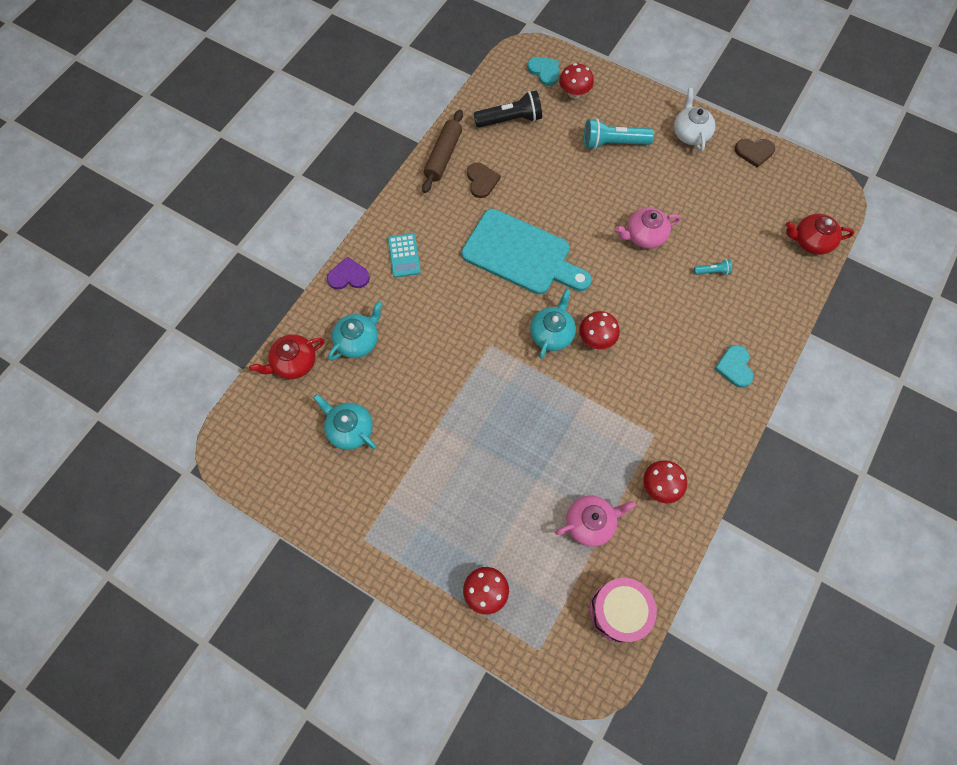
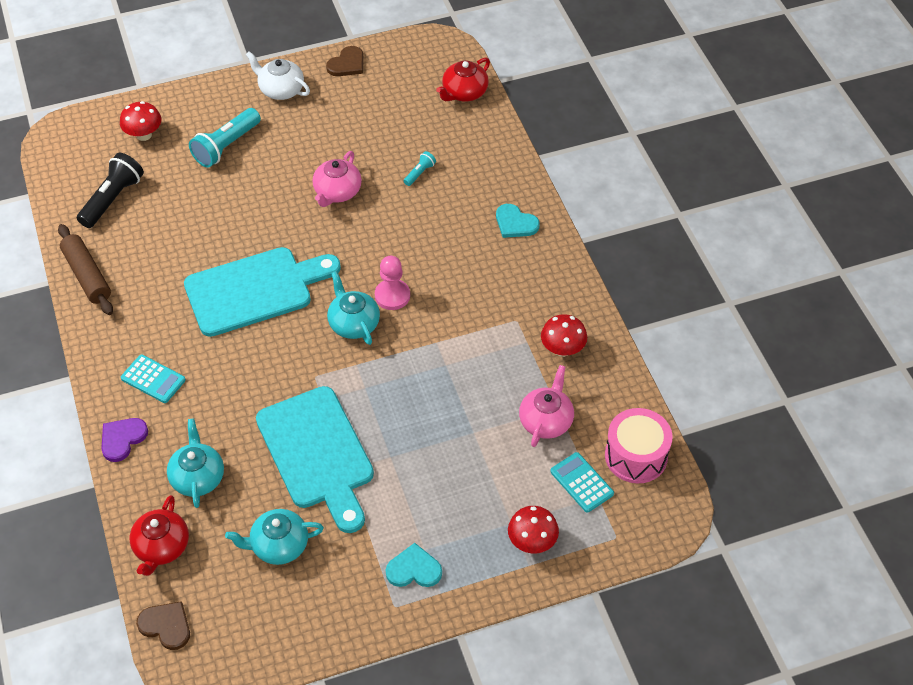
camera: 50 degrees left, 15 degrees down
(434, 396) = (317, 454): none -> turquoise cutting board
(481, 181) = (148, 265): brown heart -> brown heart (166, 626)
(544, 71) = (95, 138): turquoise heart -> turquoise heart (414, 569)
(562, 589) = (581, 482): none -> turquoise calculator
(596, 338) = (392, 296): red mushroom -> pink pawn

